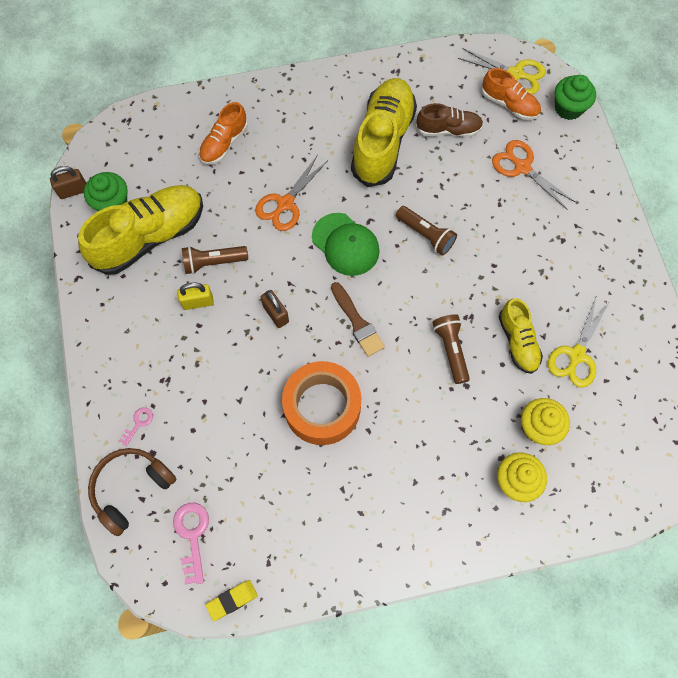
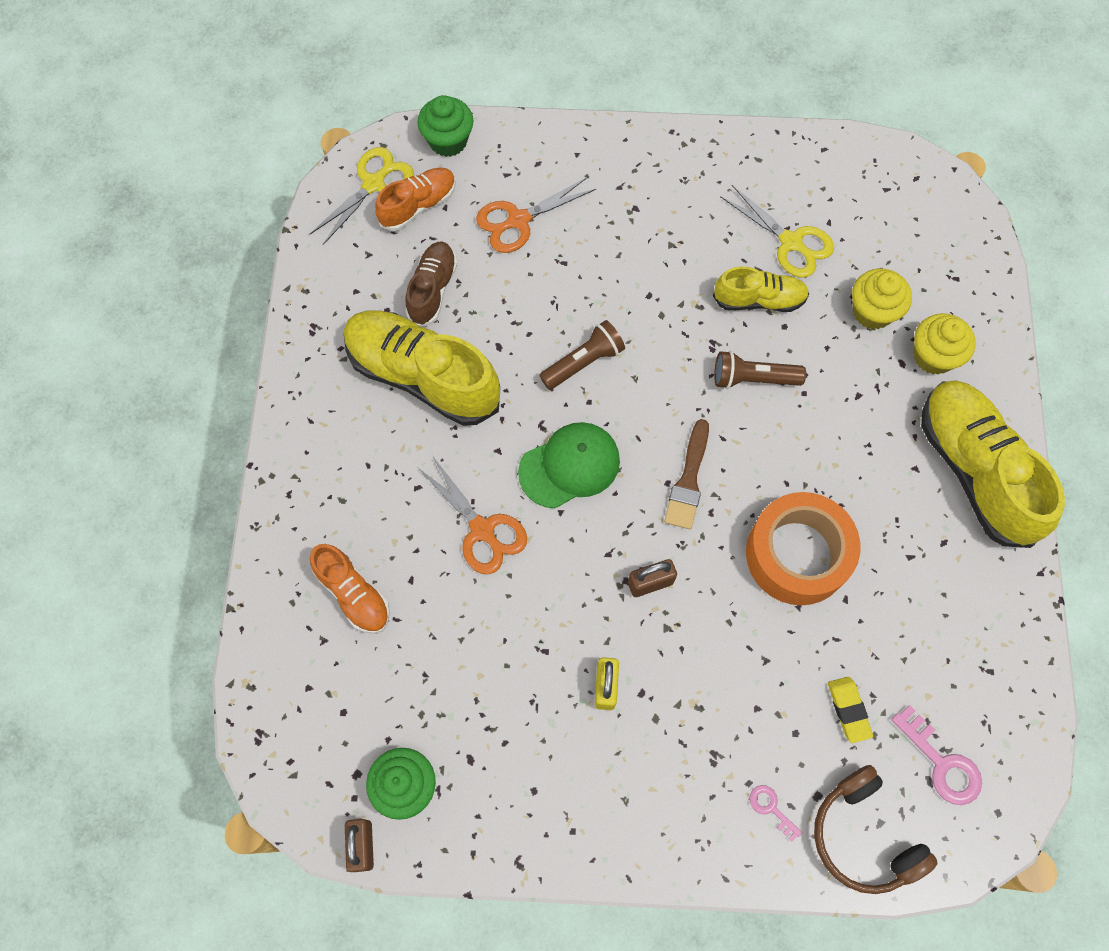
camera: 75 degrees left, 0 degrees up
(150, 237) = (480, 737): yellow shoe -> yellow shoe (974, 470)
(192, 536) = (941, 763): pink key -> pink key turned 135 degrees counterclockwise
(213, 262) = (548, 652): brown flashlight -> none
(232, 600) = (1031, 727): yellow eraser -> yellow eraser (848, 710)
(357, 322) = (688, 480): brown brush -> brown brush turned 120 degrees clockwise

